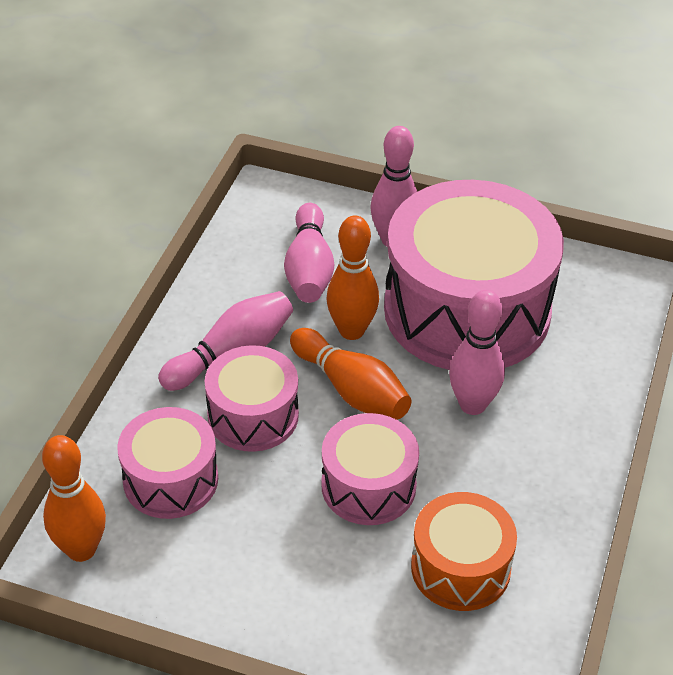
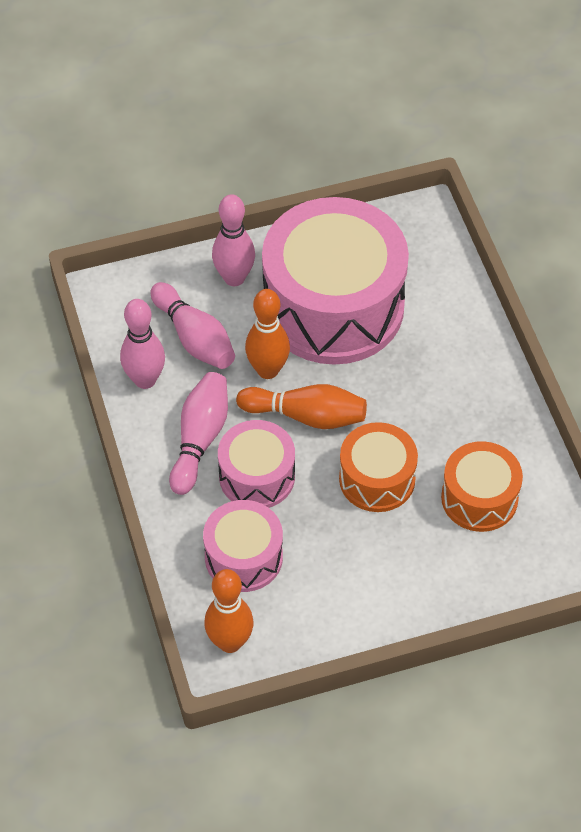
camera: 35 degrees left, 10 degrees up
(368, 486) = (377, 479): pink drum -> orange drum
(472, 405) = (395, 378): pink bowling pin -> pink bowling pin (145, 380)

